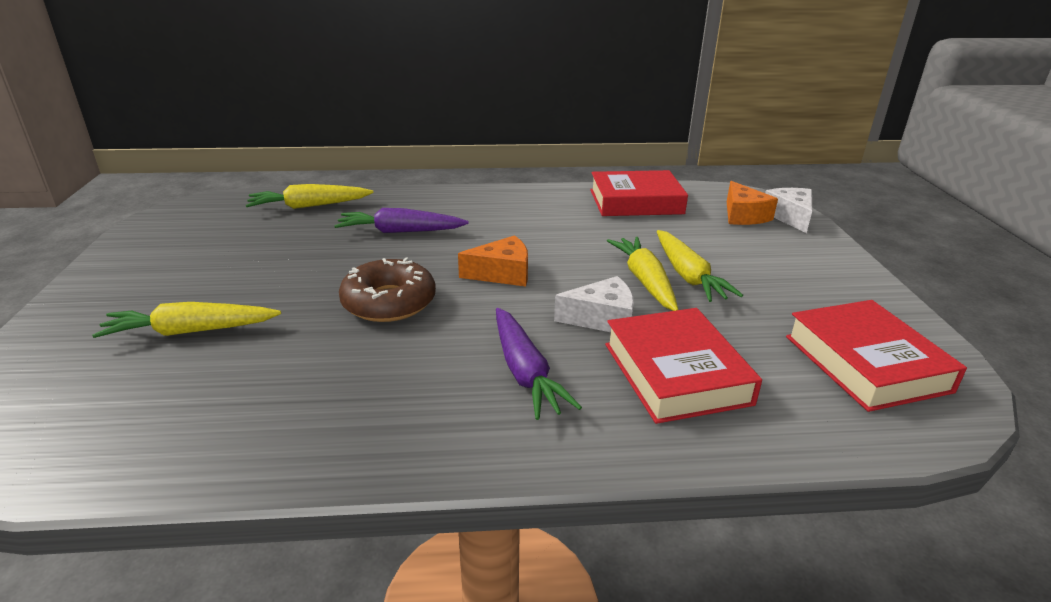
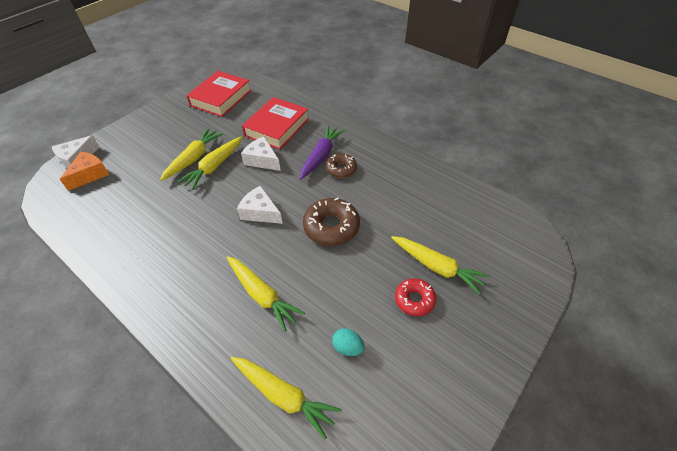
camera: 135 degrees left, 20 degrees up
(211, 293) = (414, 300): none -> red donut
(271, 241) = (348, 347): none -> turquoise egg
(400, 231) = (262, 295): purple carrot -> yellow carrot
(463, 371) = (341, 169): none -> brown donut
(502, 274) = (260, 212): orange cheese -> white cheese
(636, 202) = (102, 225): red book -> none

